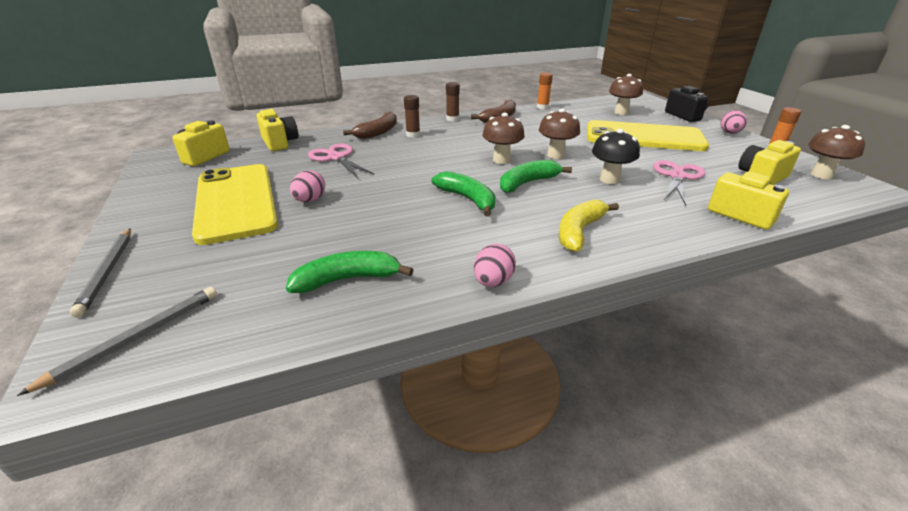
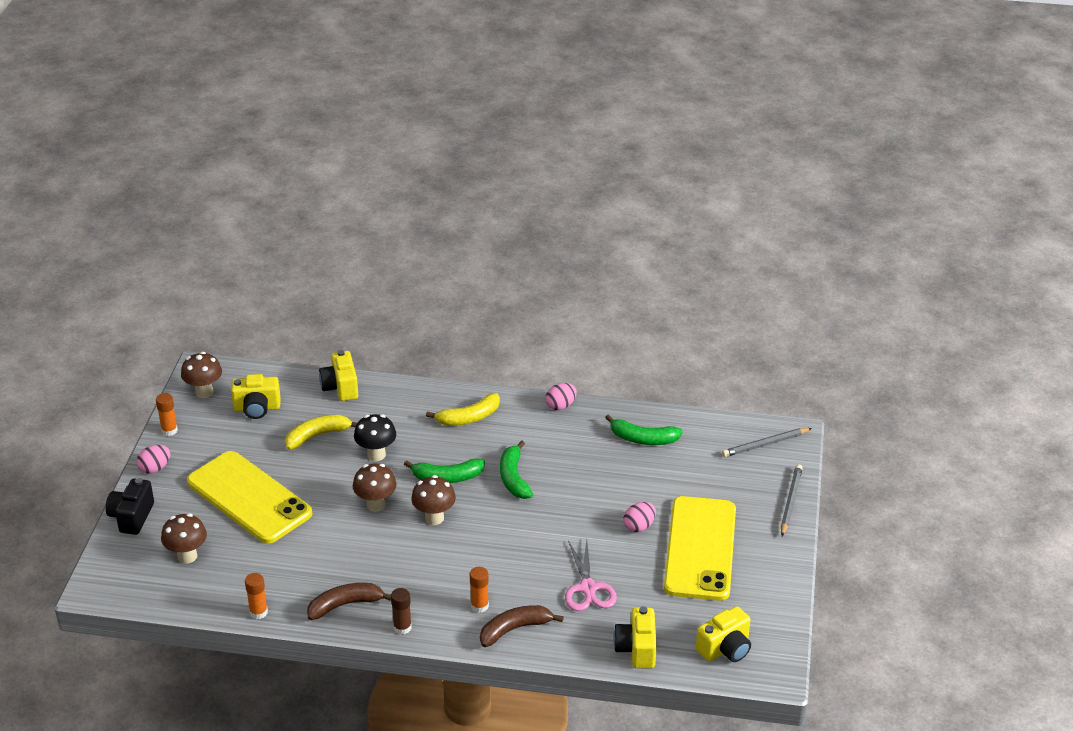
camera: 150 degrees left, 5 degrees up
(413, 135) = (479, 606): brown glue stick -> orange glue stick
(677, 177) = (318, 436): pink scissors -> yellow banana

